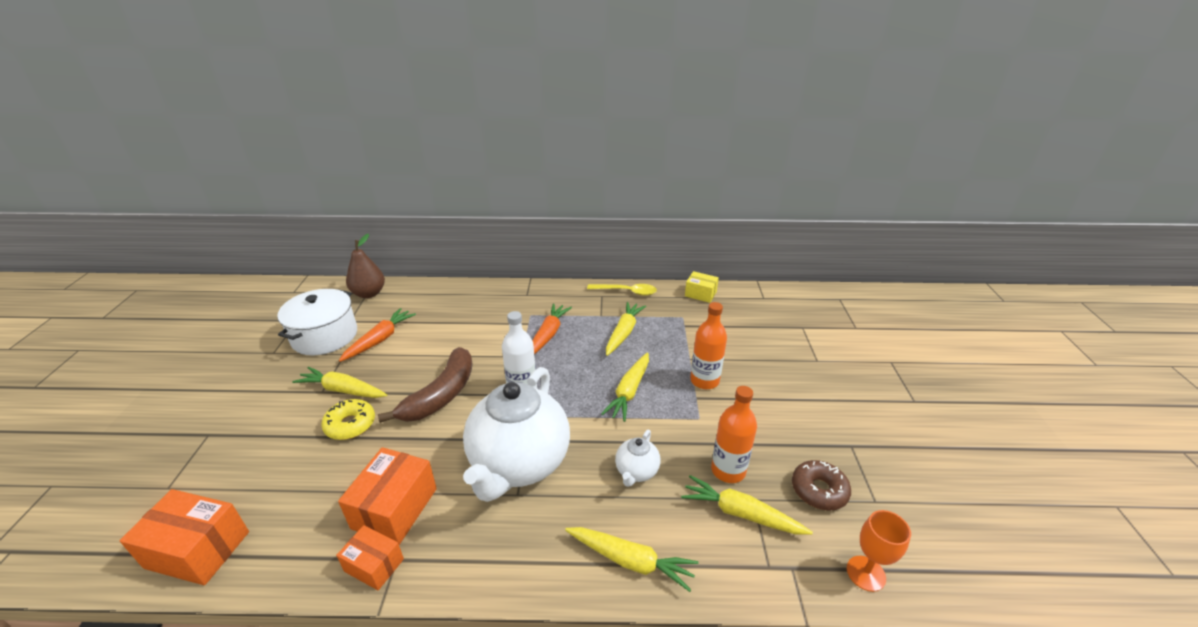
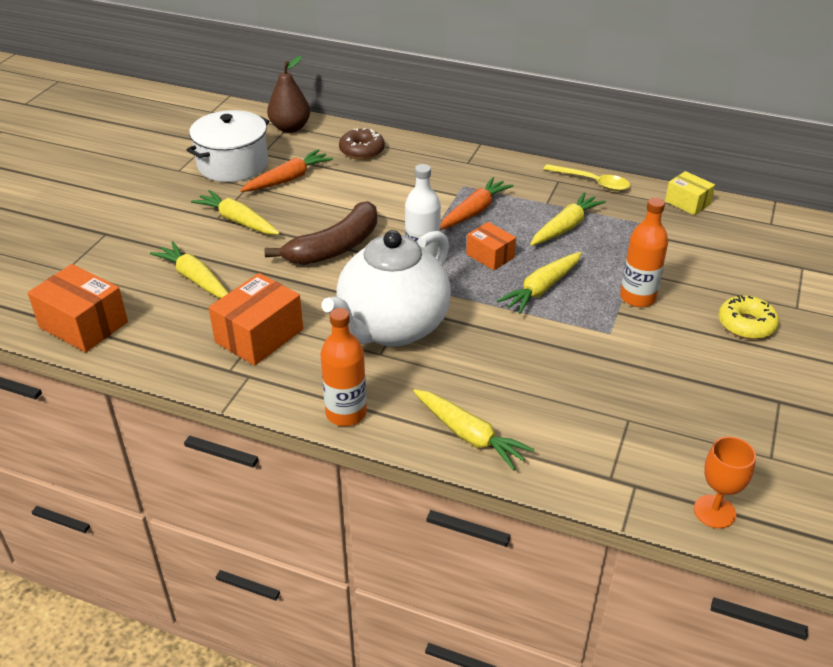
camera: 20 degrees right, 5 degrees up
(350, 425) = (237, 255): yellow donut -> yellow donut (746, 324)
(374, 565) = (228, 375): orange box -> orange box (490, 256)
(636, 472) = (512, 364): white teapot -> none
(728, 470) = (615, 388): orange bottle -> orange bottle (346, 413)
(741, 513) = (607, 428): yellow carrot -> yellow carrot (195, 279)
(819, 490) = (710, 431): brown donut -> brown donut (362, 151)

